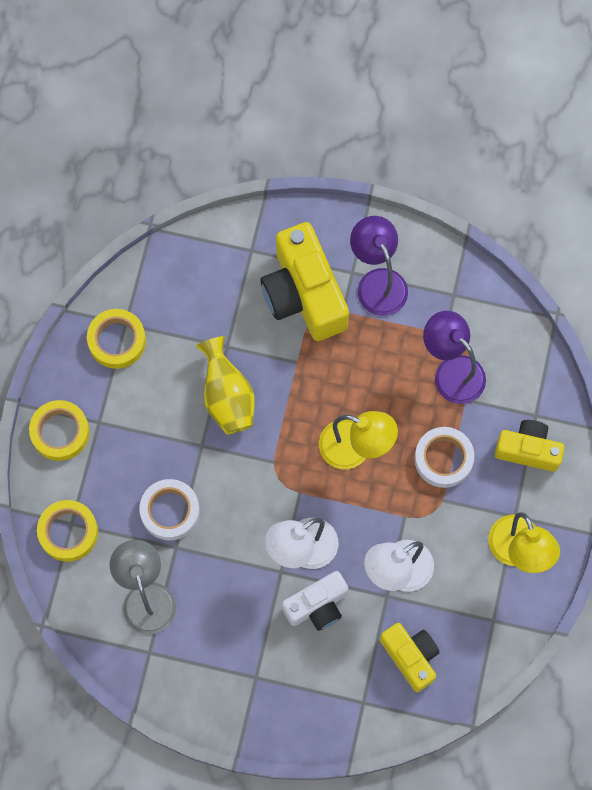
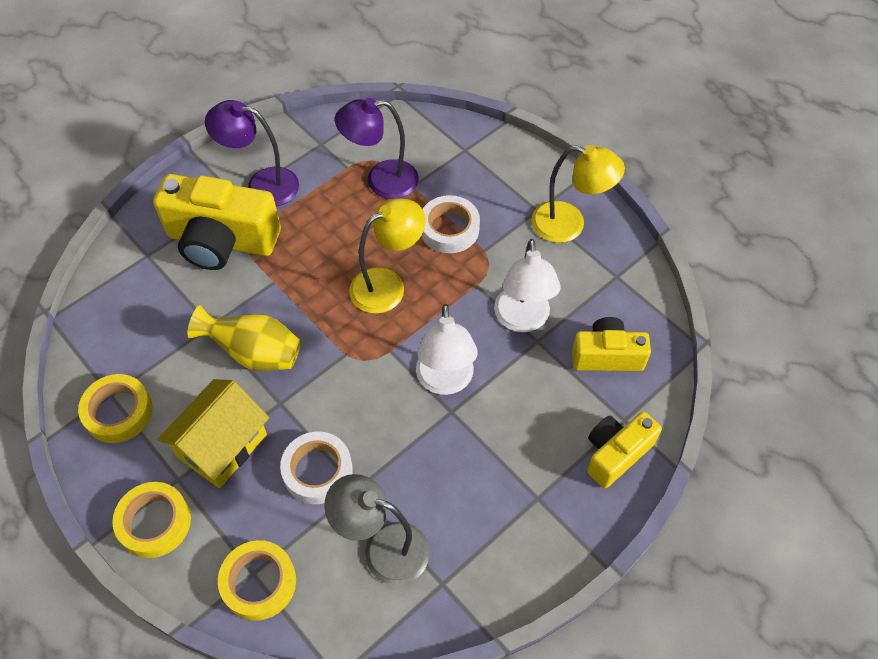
camera: 55 degrees left, 15 degrees down
(142, 432) = (222, 446): none -> yellow house
(317, 606) = (506, 401): white camera -> none
(528, 450) = (489, 170): yellow camera -> yellow camera (616, 454)

